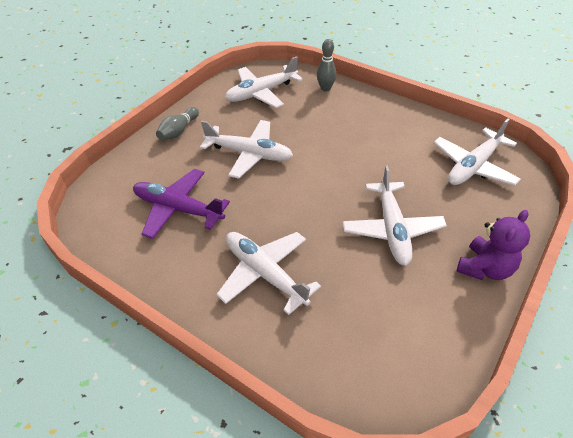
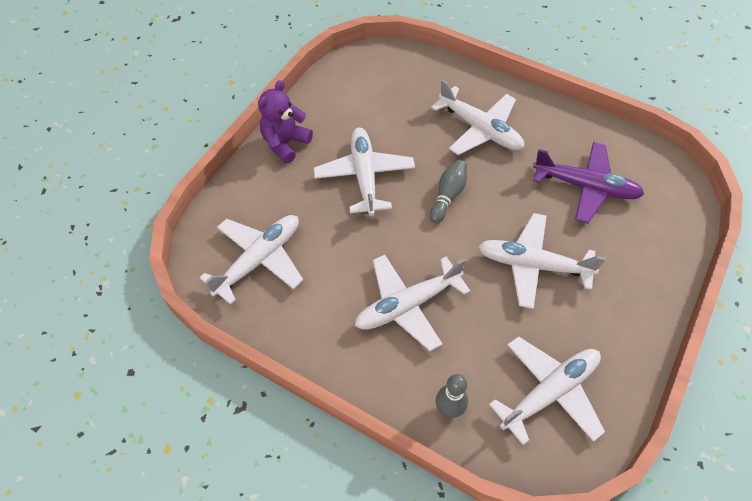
camera: 175 degrees right, 10 degrees up
(178, 131) = (639, 301): grey bowling pin -> grey bowling pin (448, 196)
(350, 135) = (407, 305): none -> white plane

